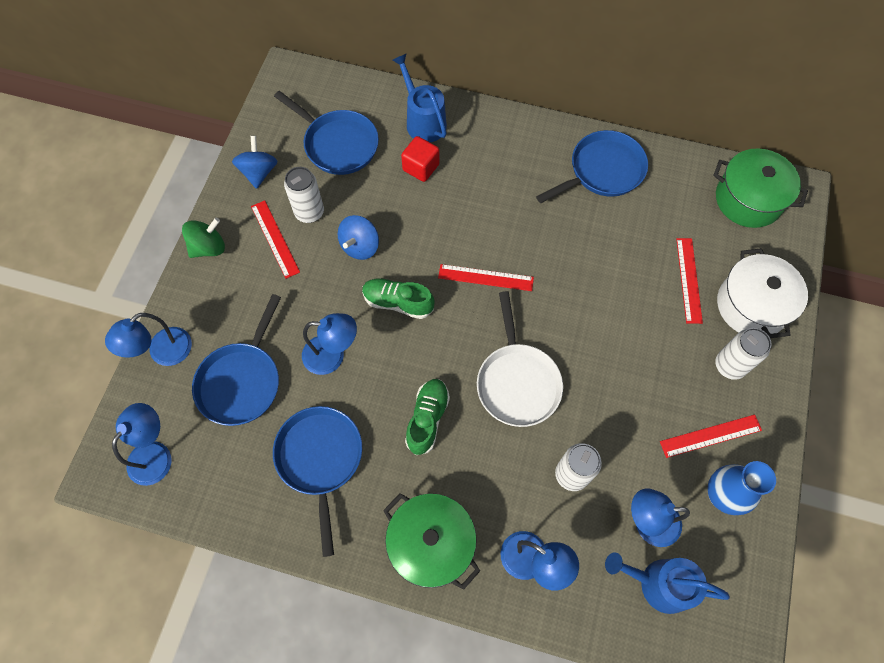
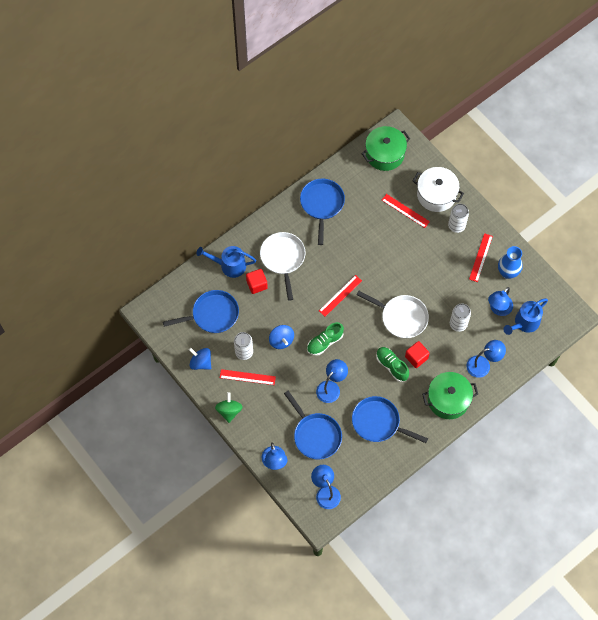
camera: 55 degrees left, 0 degrees up
(467, 446) = (416, 357): none -> red cube
(483, 174) = (283, 258): none -> white pan

